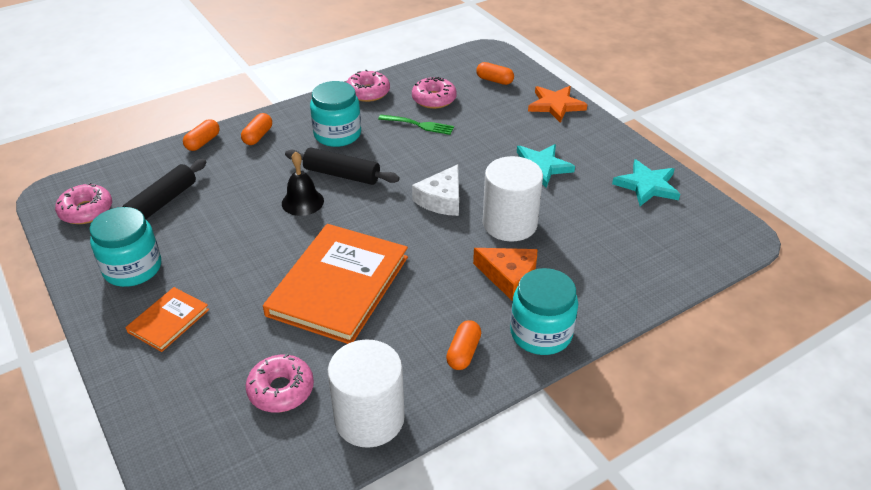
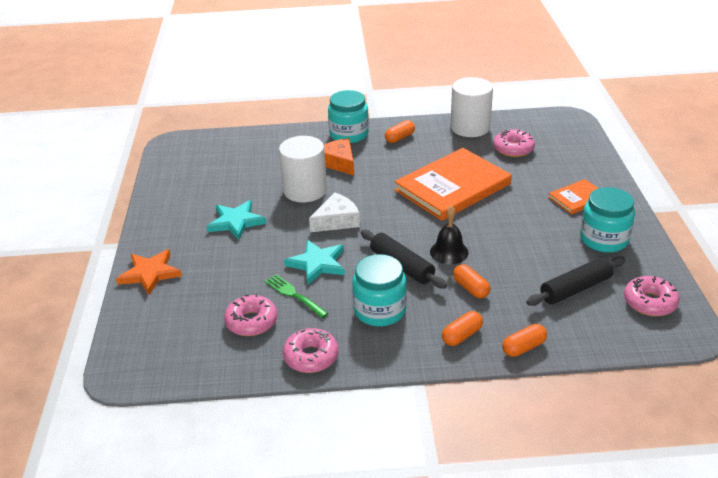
camera: 150 degrees left, 5 degrees down
(494, 80) = (167, 325): orange capsule -> orange capsule (471, 288)
(647, 186) = (180, 186): turquoise star -> turquoise star (317, 264)

